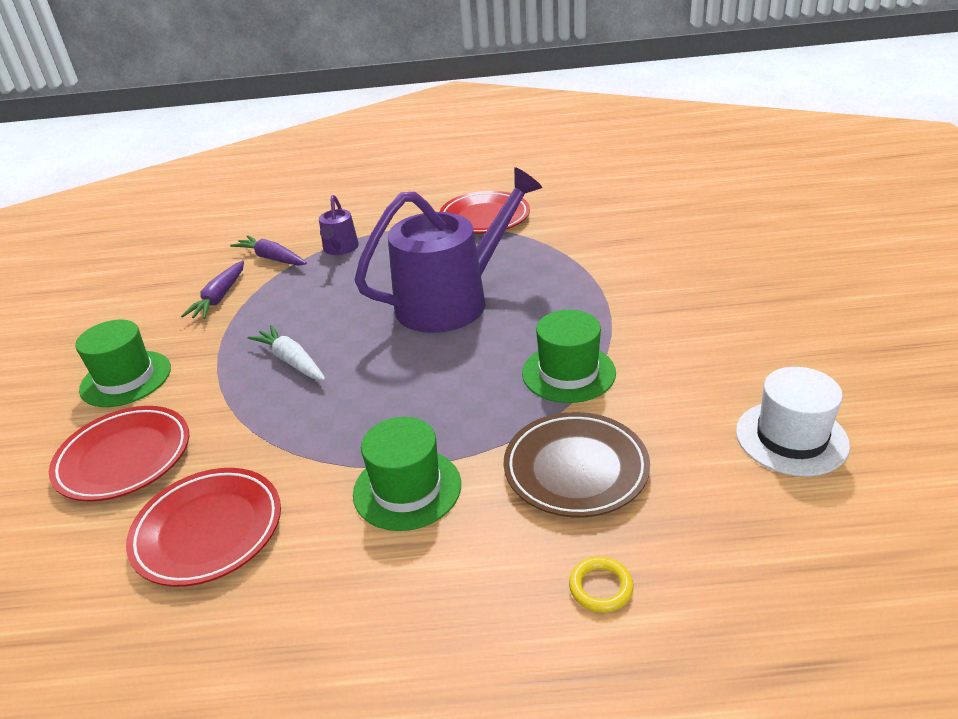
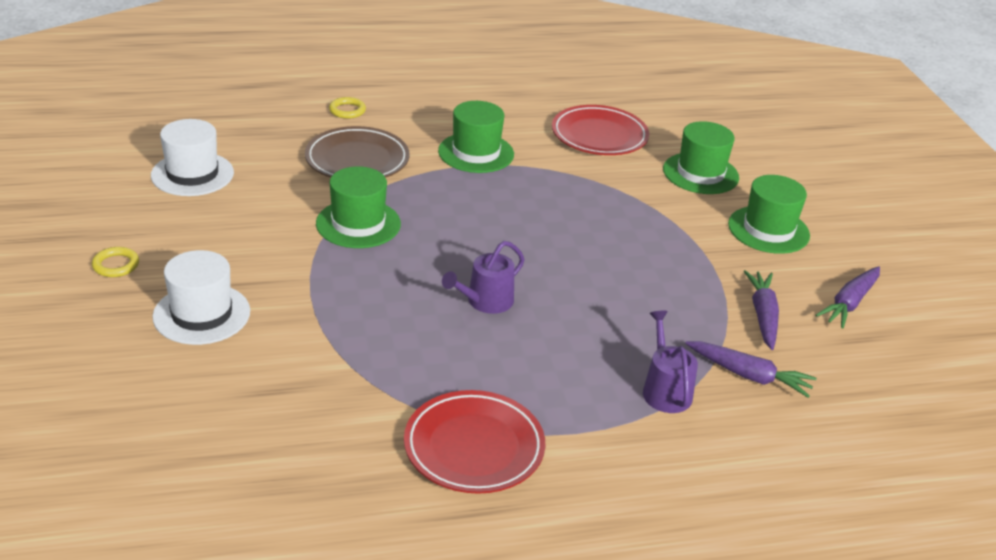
camera: 165 degrees right, 0 degrees up
(124, 458) = (700, 173): red plate -> green hat
(134, 309) = (849, 303): none -> purple carrot
(292, 361) = (622, 241): white carrot -> none
(451, 301) = (485, 301): purple watering can -> purple watering can, size x0.45
(697, 284) = (201, 314): none -> white hat
(803, 321) = (116, 265): none -> yellow ring

